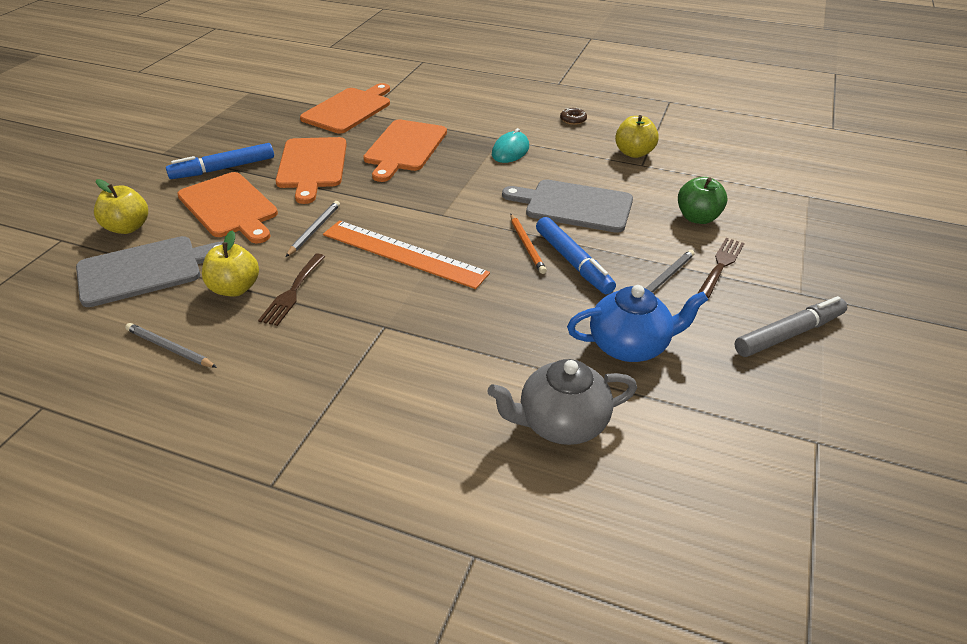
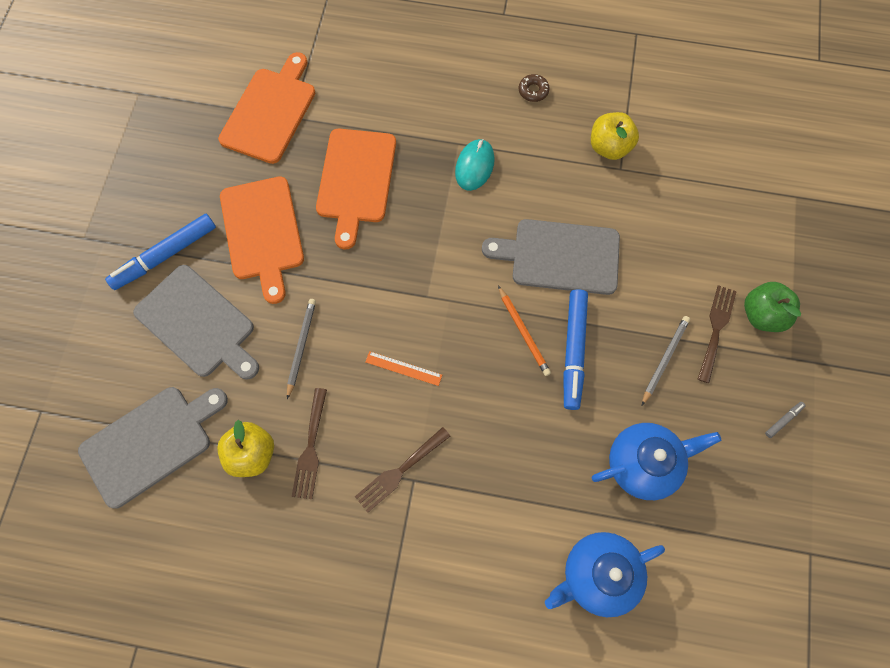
camera: 10 degrees left, 30 degrees up
(128, 227) = (103, 378): yellow apple -> none
(169, 348) = (221, 550): grey pencil -> none
(229, 207) = (198, 324): orange cutting board -> grey cutting board
(373, 318) = (400, 471): none -> brown fork
(403, 253) = (403, 368): orange ruler -> orange ruler, size x0.42
(561, 423) = (597, 575): grey teapot -> blue teapot
(573, 262) = (573, 351): blue marker -> blue marker turned 45 degrees clockwise
(697, 218) = (687, 255): green apple -> green apple (762, 315)
(789, 334) = (783, 420): grey marker -> grey marker, size x0.41

